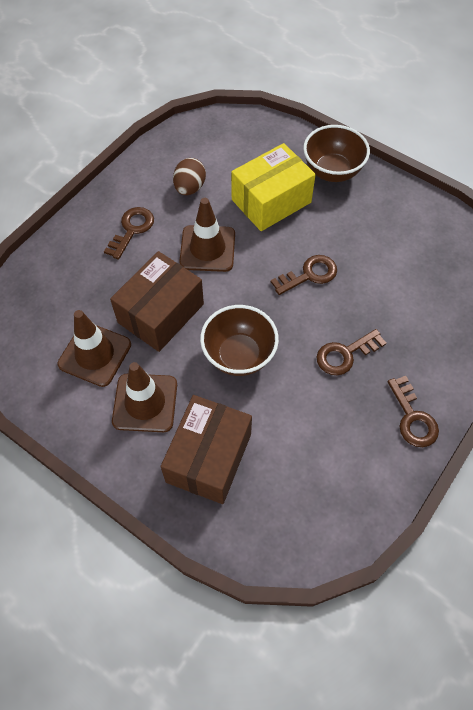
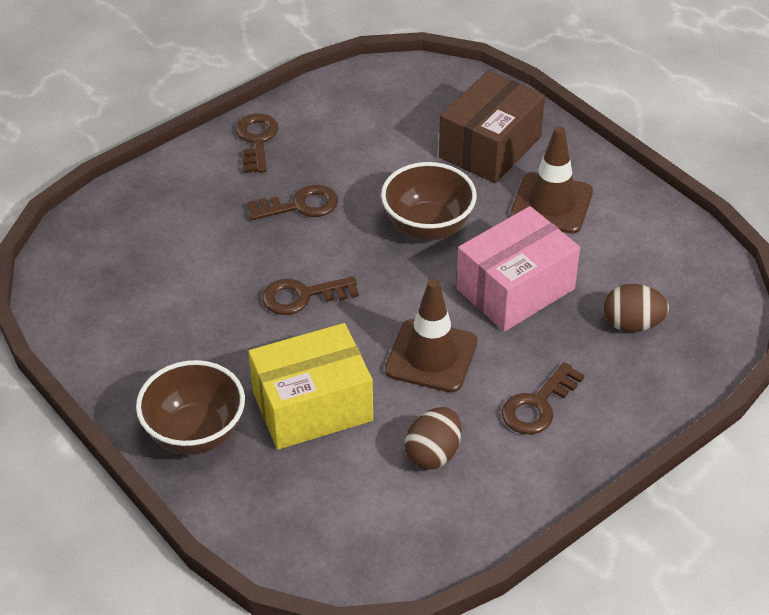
camera: 165 degrees left, 15 degrees down
(73, 302) = (632, 324): none -> brown egg
(95, 354) = (607, 260): brown traffic cone -> none
(161, 313) = (515, 289): brown box -> pink box

